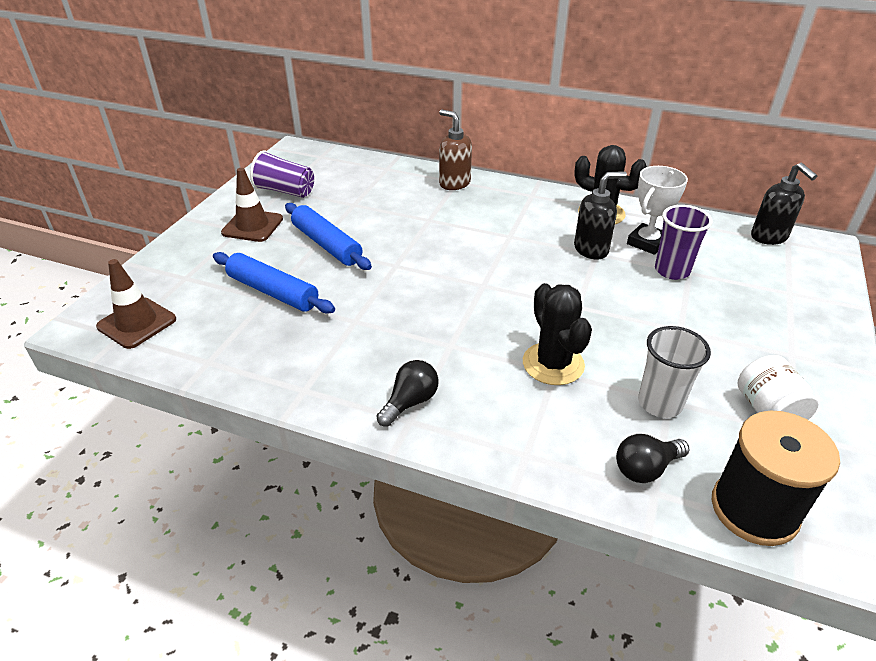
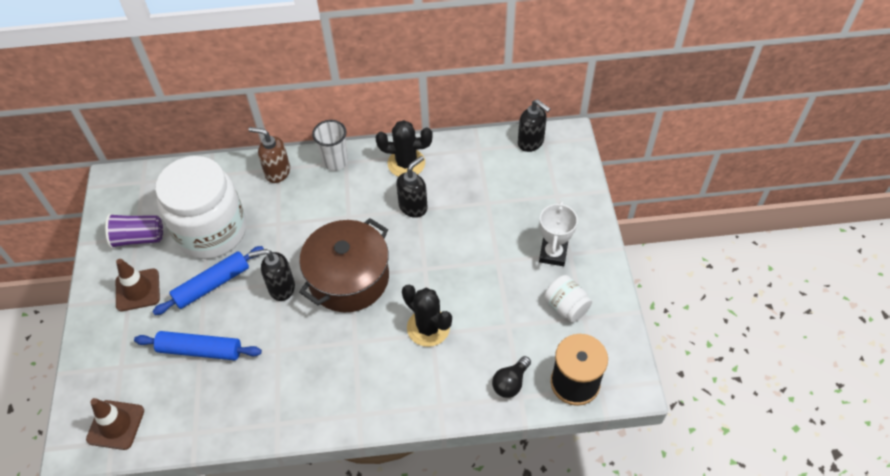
camera: 25 degrees left, 15 degrees up
(327, 244) = (212, 285): blue rolling pin -> blue rolling pin turned 60 degrees counterclockwise
(357, 206) = (211, 231): none -> white jar
(397, 269) = (281, 288): none -> black soap dispenser
(410, 402) = (352, 400): black light bulb -> none
(478, 286) = (348, 278): none -> brown pot
(647, 243) = (450, 183): white trophy -> white trophy (553, 254)
(660, 403) = (503, 330): white cup -> white cup (335, 162)
(672, 271) = (475, 206): purple cup -> none

